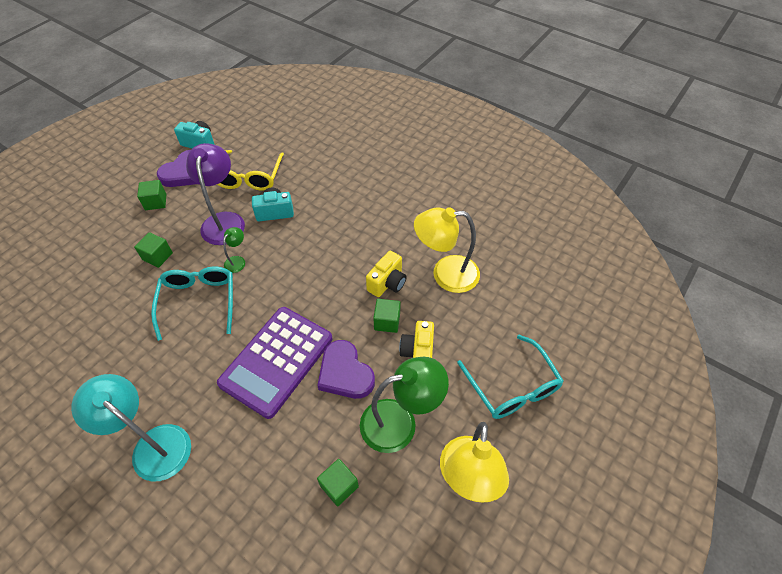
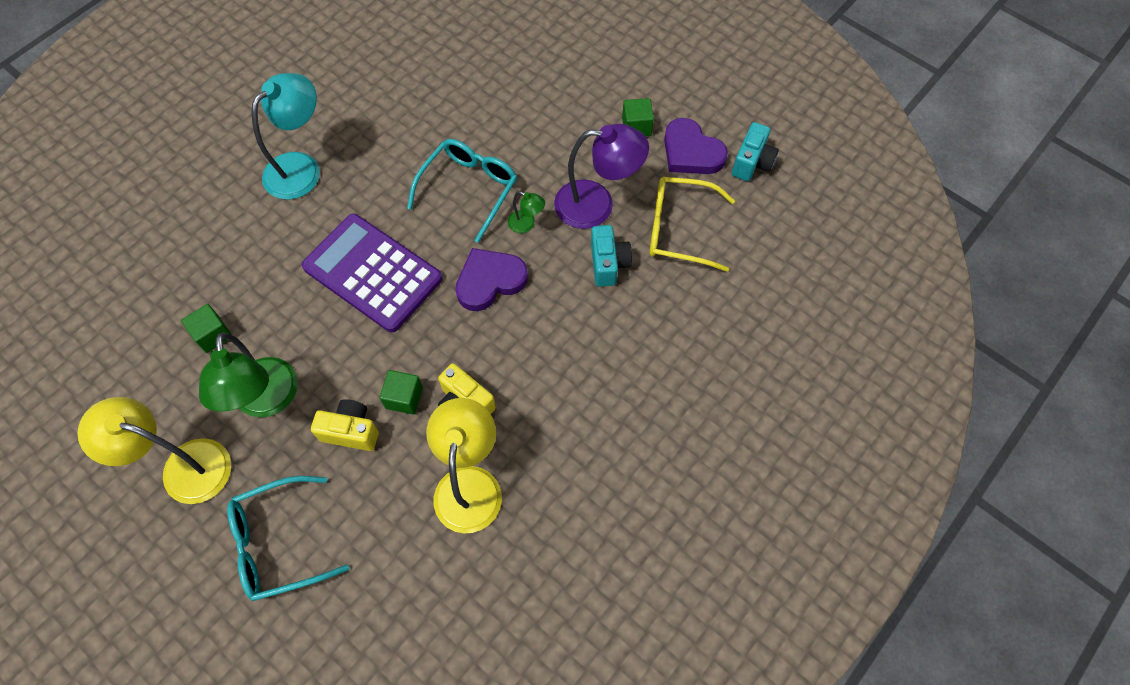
camera: 95 degrees right, 10 degrees up
(157, 256) = (543, 140): green cube -> none
(199, 301) = (469, 189): turquoise glasses -> turquoise glasses turned 60 degrees counterclockwise
(345, 373) = (341, 345): purple heart -> purple heart (490, 281)

